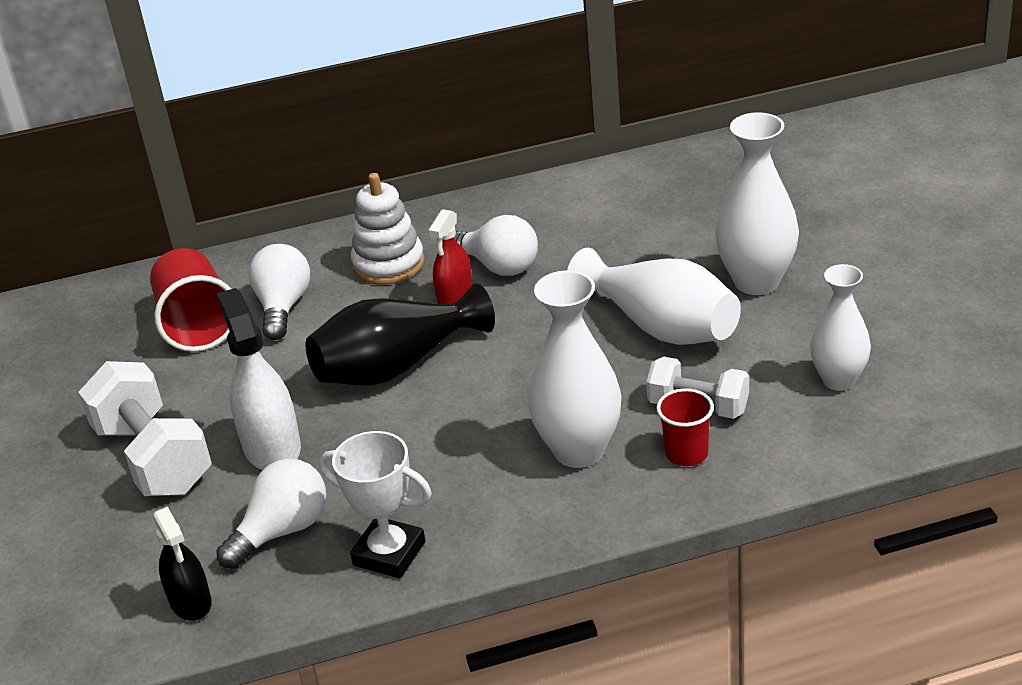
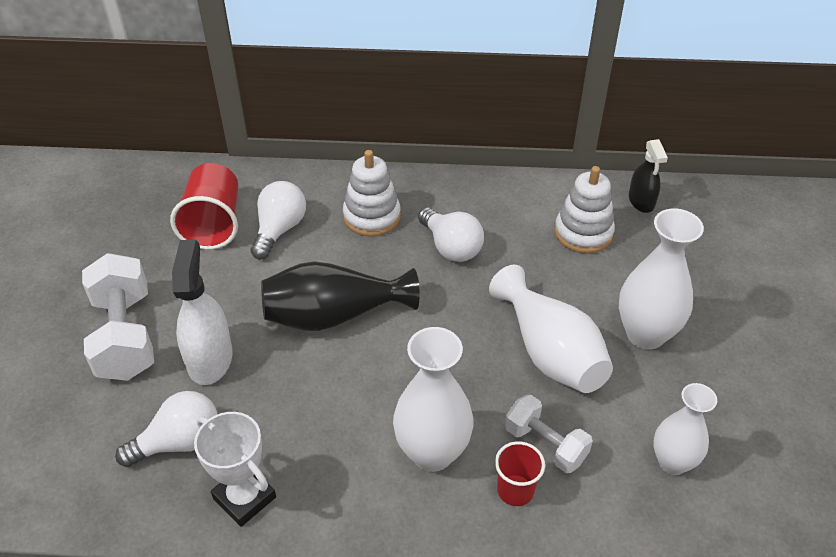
camera: 15 degrees right, 10 degrees up
(190, 602) = (84, 484): black spray bottle -> black spray bottle (641, 201)
(455, 296) = (406, 264): red spray bottle -> none
(642, 212) = (583, 233): none -> white stacking toy

